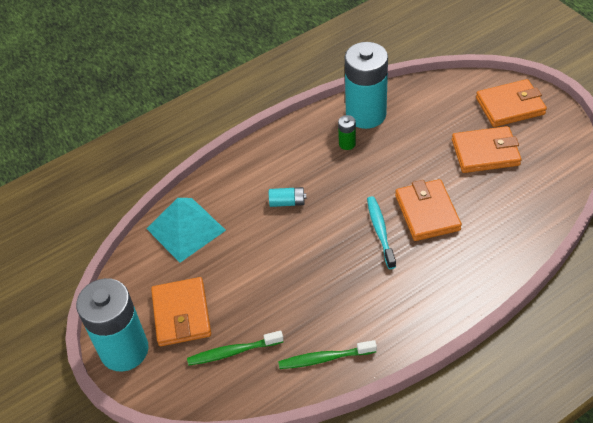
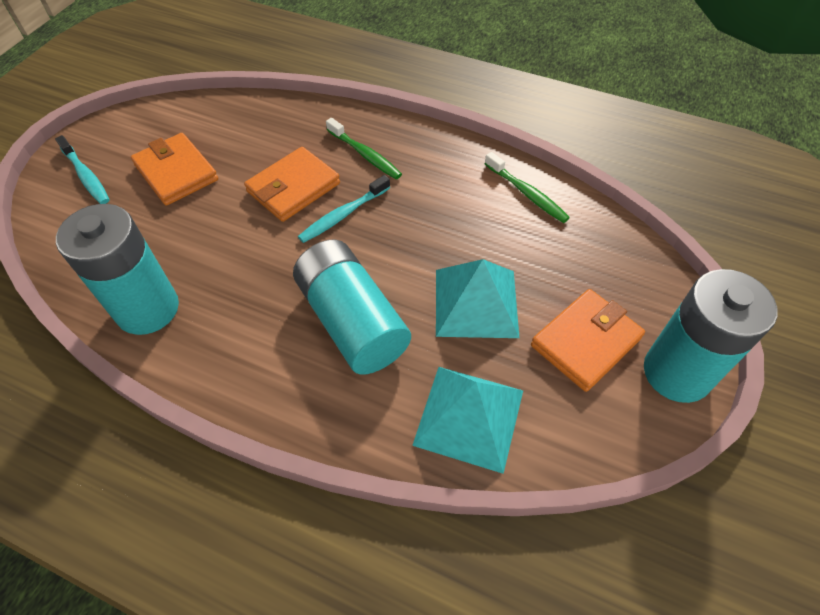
camera: 125 degrees left, 5 degrees up
(233, 352) = (584, 267): green toothbrush -> green toothbrush (365, 155)
(253, 271) = (476, 302): none -> turquoise pyramid
(287, 202) = (352, 321): turquoise battery -> turquoise battery, size x2.44
(347, 144) = (215, 305): green battery -> none
(510, 106) = (86, 176): orange wallet -> turquoise toothbrush

